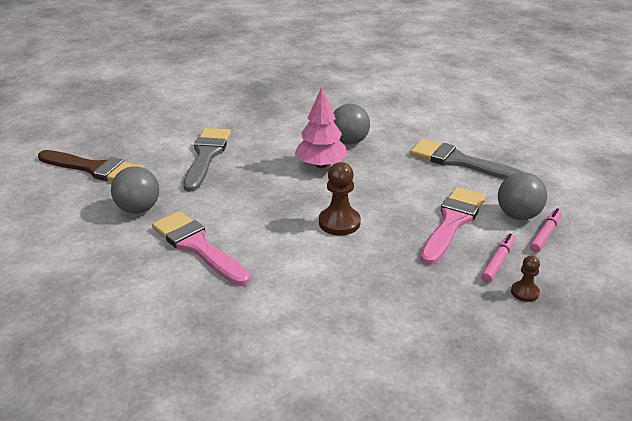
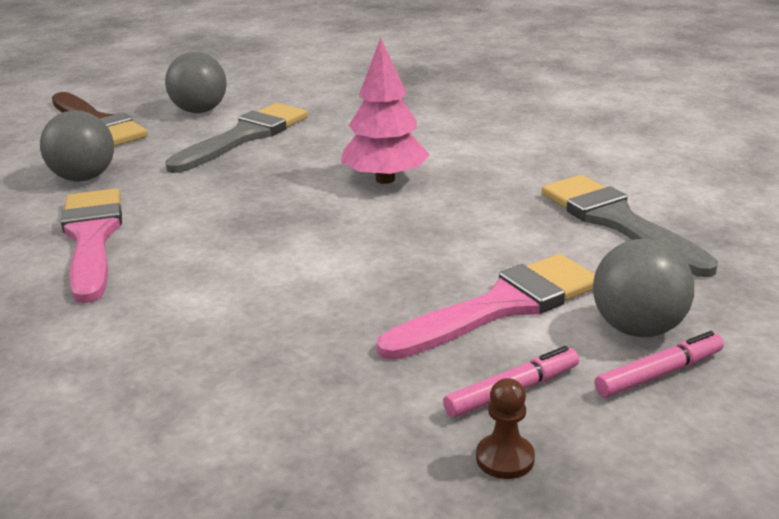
camera: 30 degrees right, 5 degrees down
(339, 223) = (316, 259): brown pawn -> none
(349, 142) = (464, 159): grey ball -> grey ball (199, 111)

